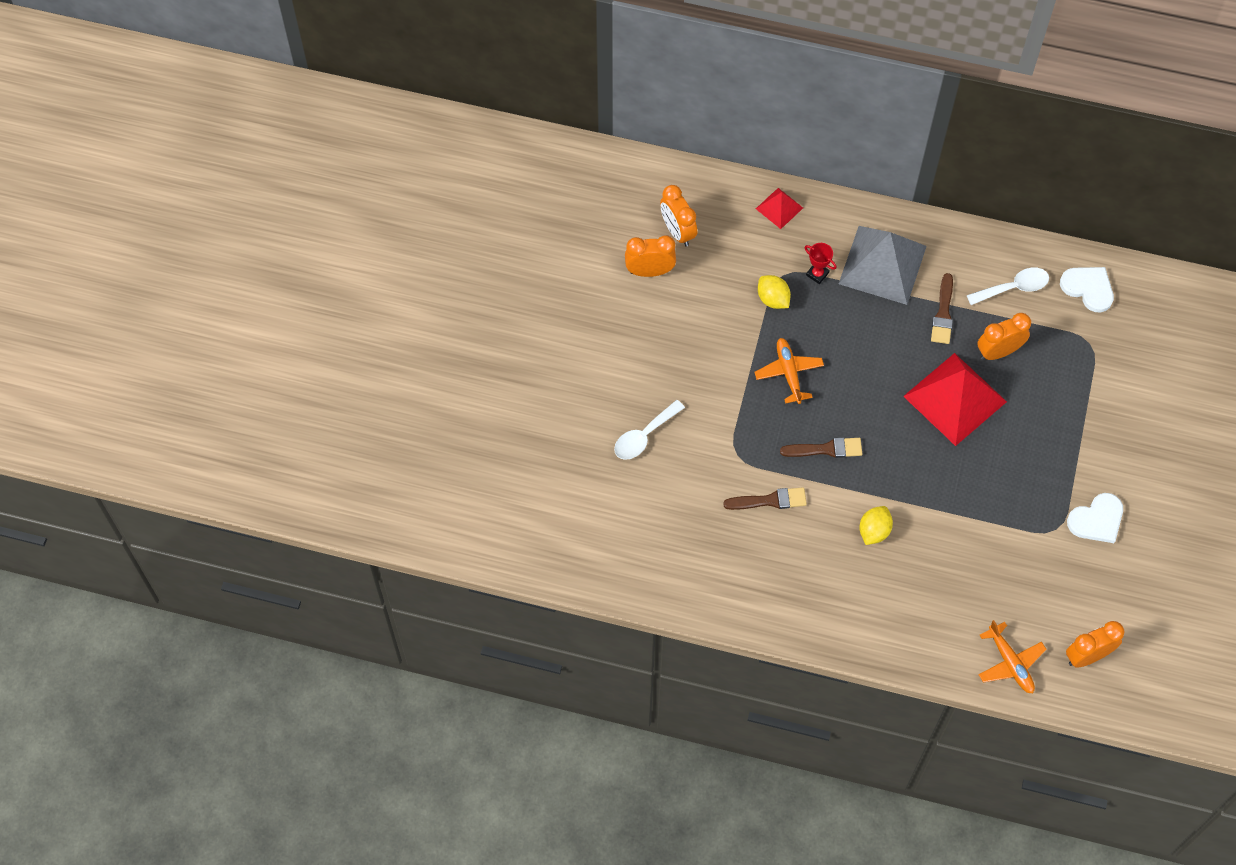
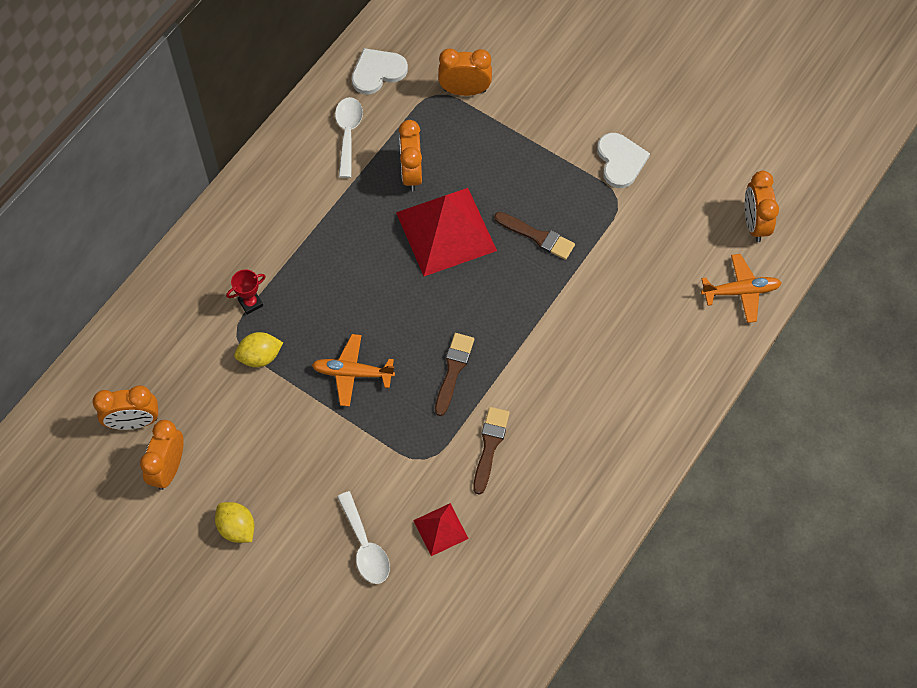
camera: 70 degrees left, 0 degrees up
(779, 208) = (155, 310): red pyramid -> red pyramid (440, 529)
(874, 531) = (560, 359): yellow lemon -> yellow lemon (237, 528)
(882, 265) = (268, 238): grey pyramid -> none
(943, 313) = (348, 205): brown brush -> brown brush (537, 237)
(1105, 365) = (465, 90): none -> orange clock

